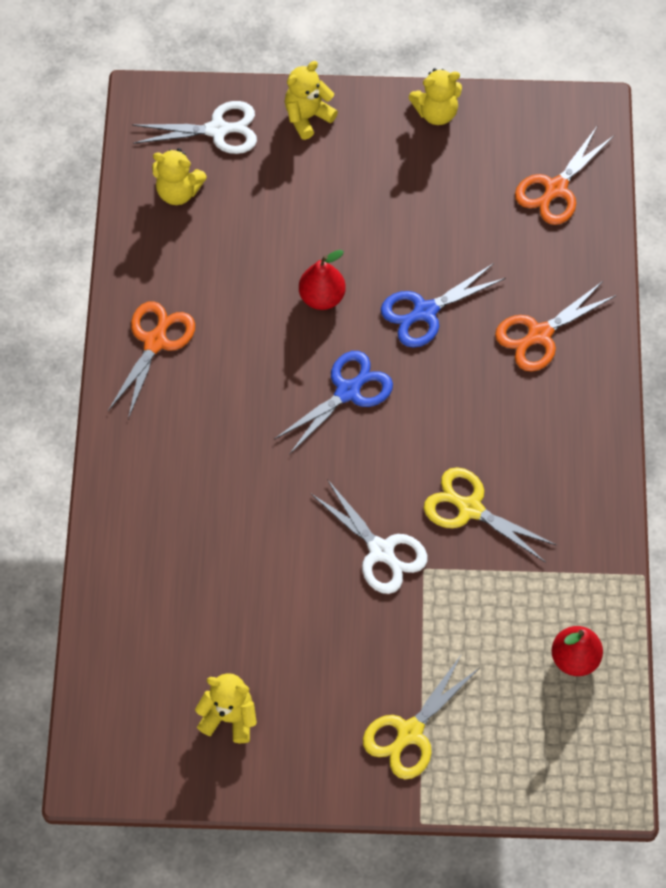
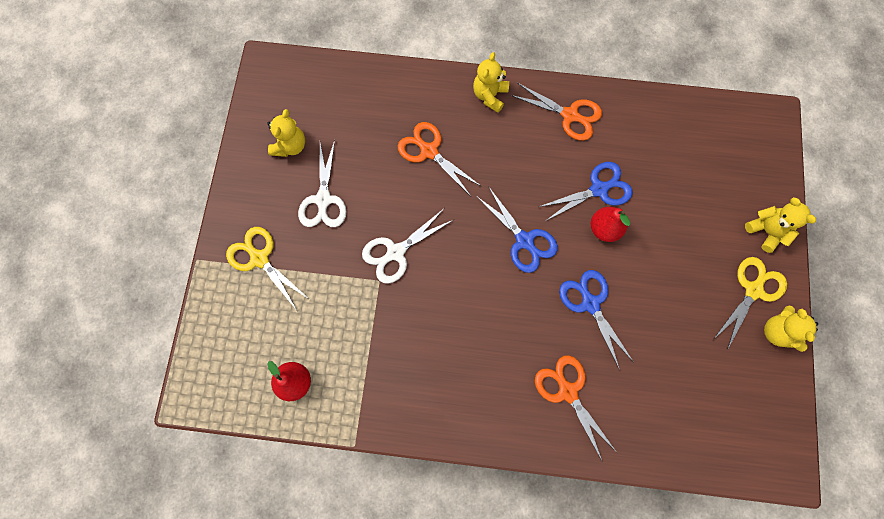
camera: 95 degrees right, 10 degrees up
(178, 191) = (694, 136): yellow teddy bear -> yellow teddy bear (490, 96)
(218, 130) = (750, 166): white scissors -> white scissors (323, 200)
(265, 304) = (599, 189): none -> blue scissors
(469, 508) = (423, 319): yellow scissors -> yellow scissors (753, 290)
(555, 189) = (706, 424): orange scissors -> orange scissors (429, 151)

